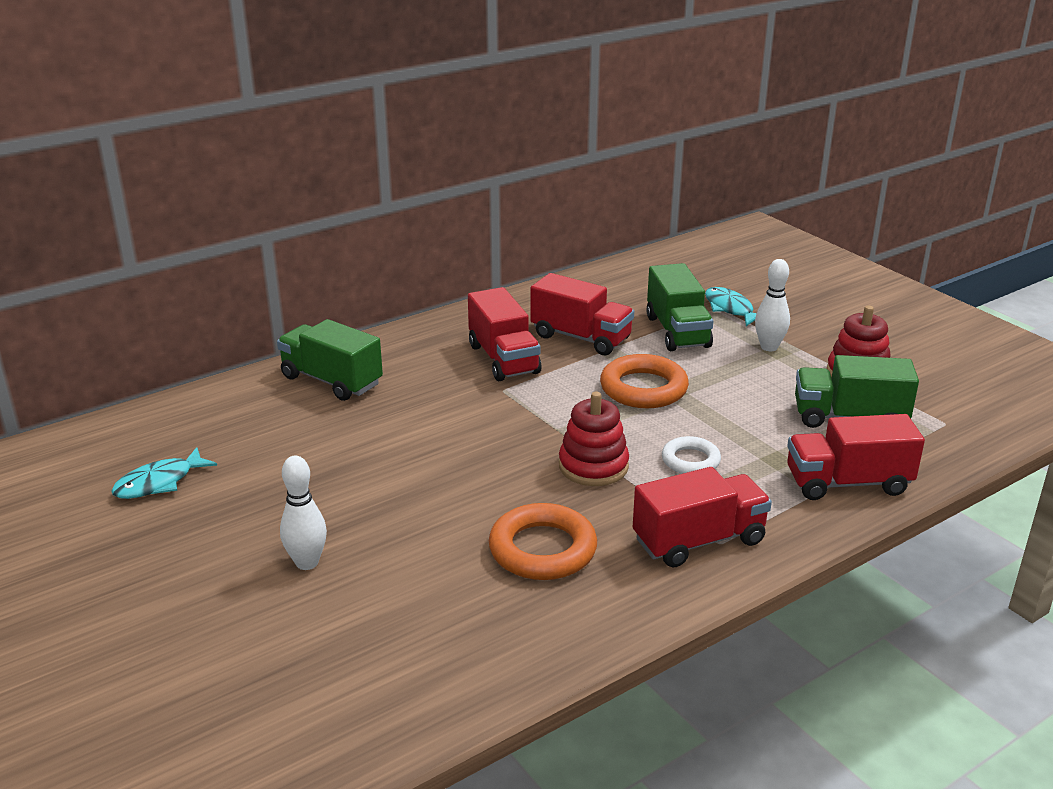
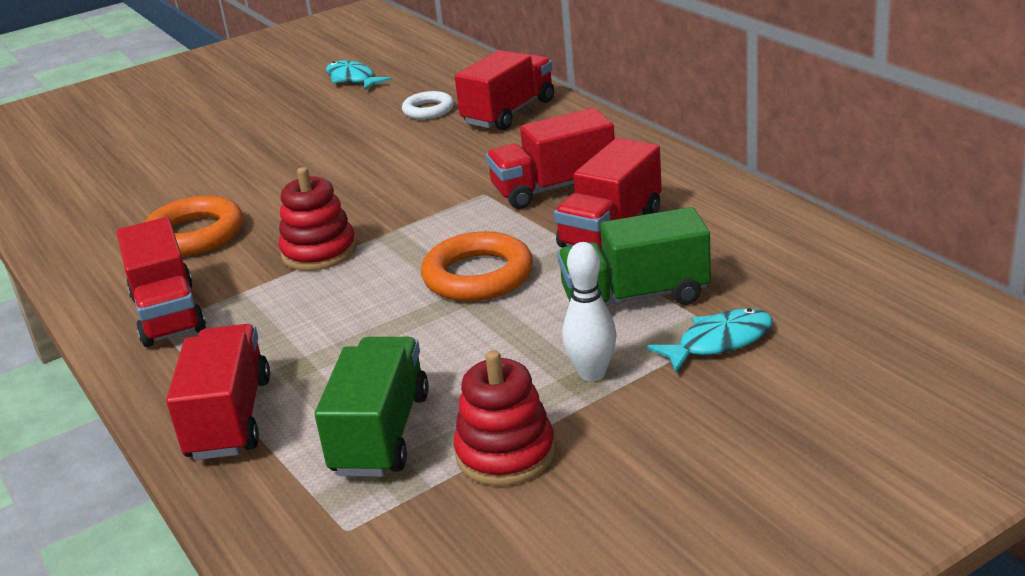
camera: 95 degrees right, 0 degrees up
(307, 563) = (224, 144): white bowling pin -> none
(331, 381) = (509, 112): green truck -> red truck
(690, 460) = (312, 308): white ring -> white ring (428, 110)

